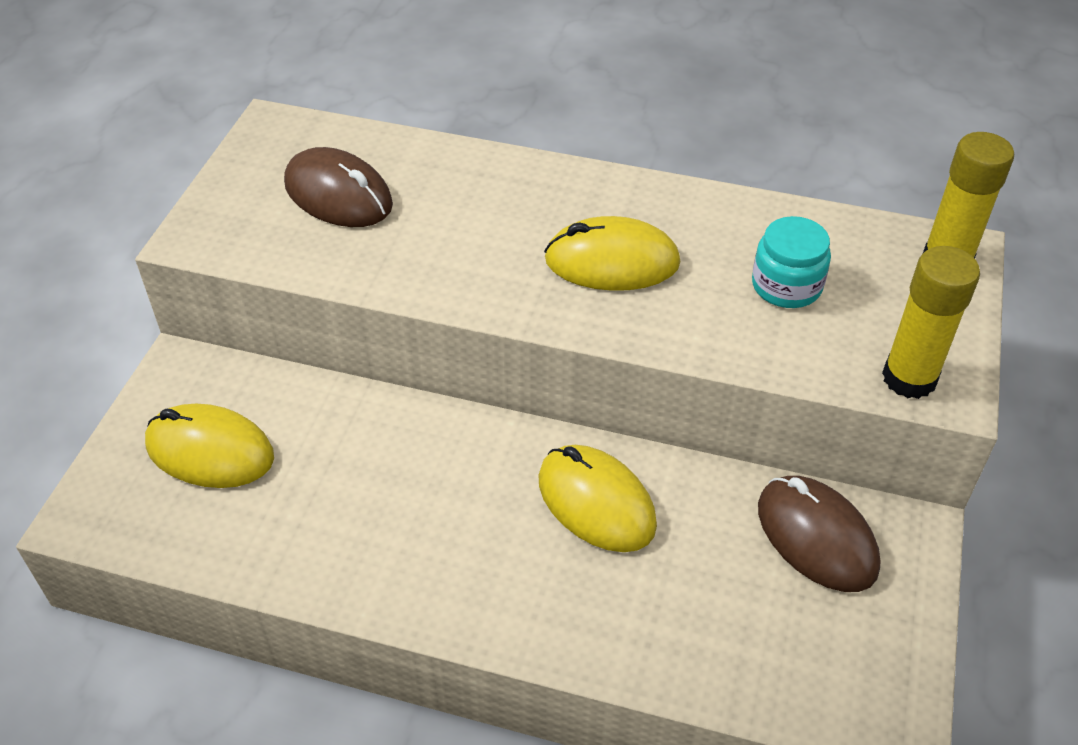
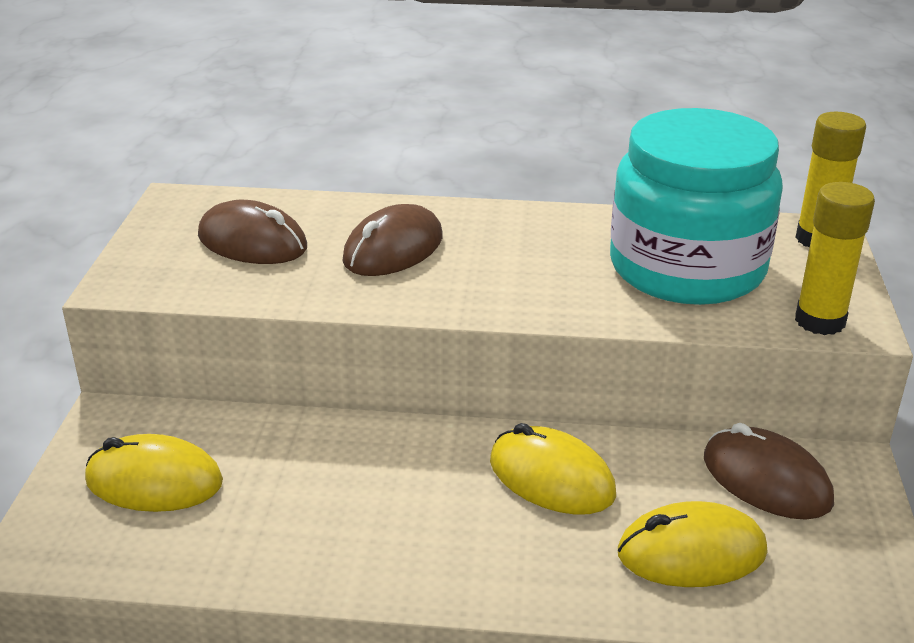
camera: 10 degrees left, 15 degrees down
(480, 221) = (393, 249): none -> brown mouse
(612, 261) = (524, 266): yellow mouse -> yellow mouse (691, 552)
(786, 286) = (687, 268): turquoise jar -> turquoise jar, size x2.39

